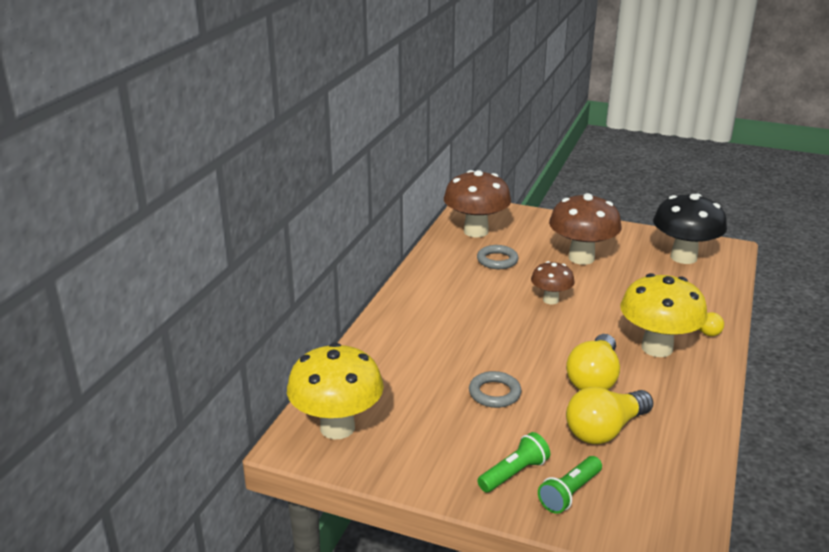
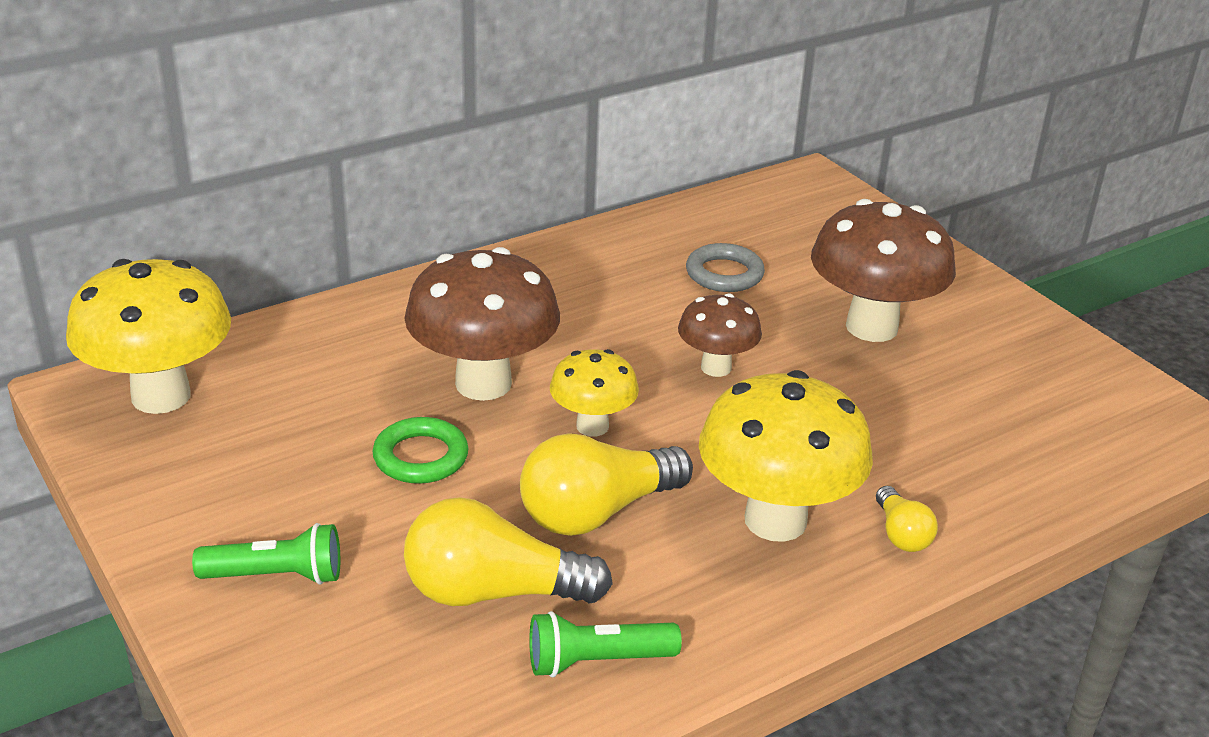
camera: 35 degrees right, 5 degrees up
(476, 231) = (758, 218): brown mushroom -> brown mushroom (483, 383)
(494, 393) = (421, 457): grey ring -> green ring
(541, 346) = (592, 426): none -> yellow mushroom
(569, 493) = (305, 646): green flashlight -> green flashlight (596, 661)
(683, 257) = (1067, 404): black mushroom -> none

